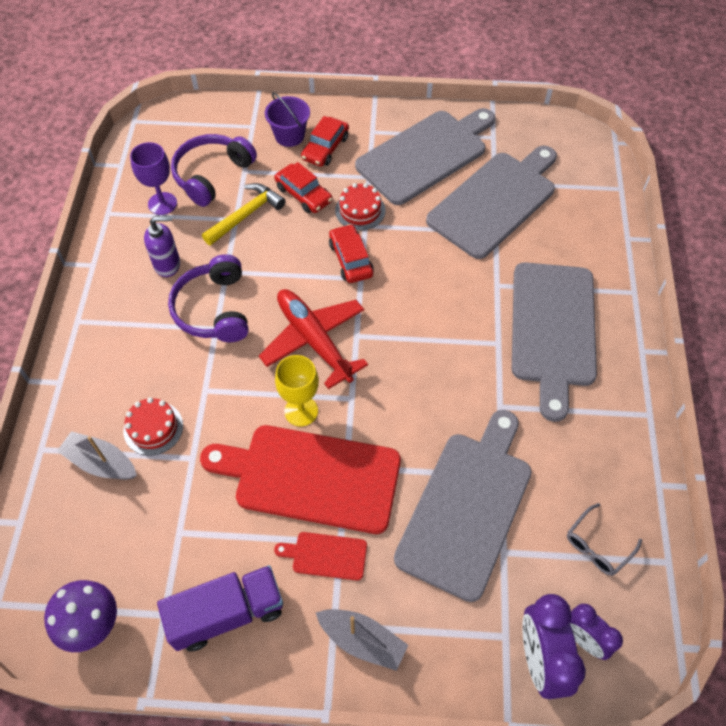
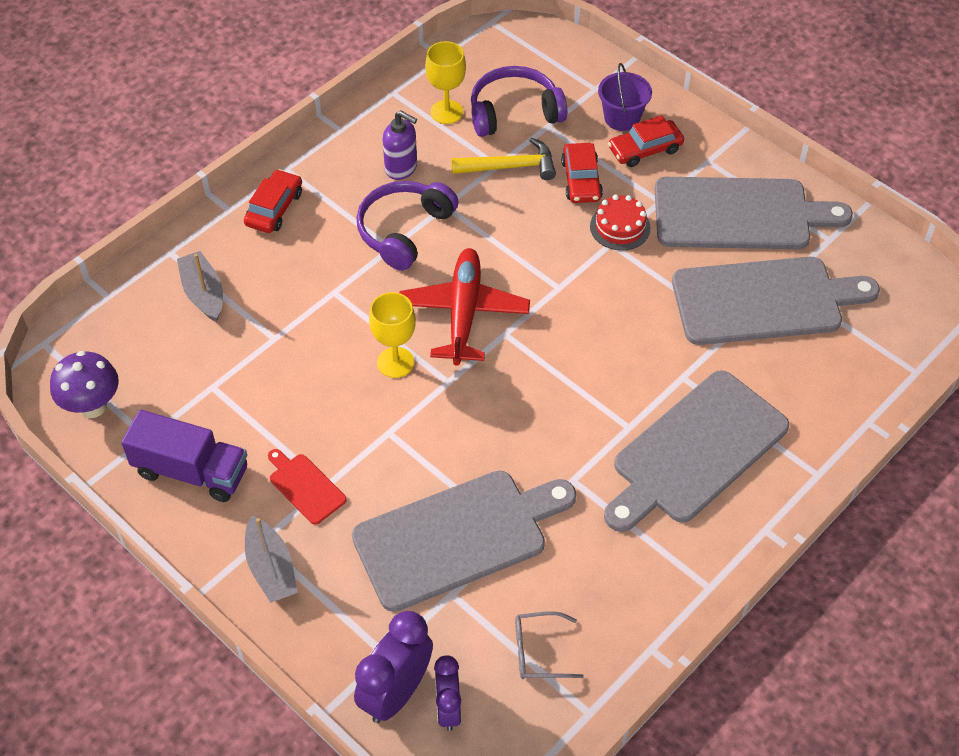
camera: 40 degrees right, 5 degrees down
(153, 428) = (266, 294): red cake -> none
(162, 203) = (446, 112): purple goblet -> yellow goblet
(311, 477) = (352, 419): red cutting board -> none
(351, 259) = (566, 265): red car -> red car (274, 208)

